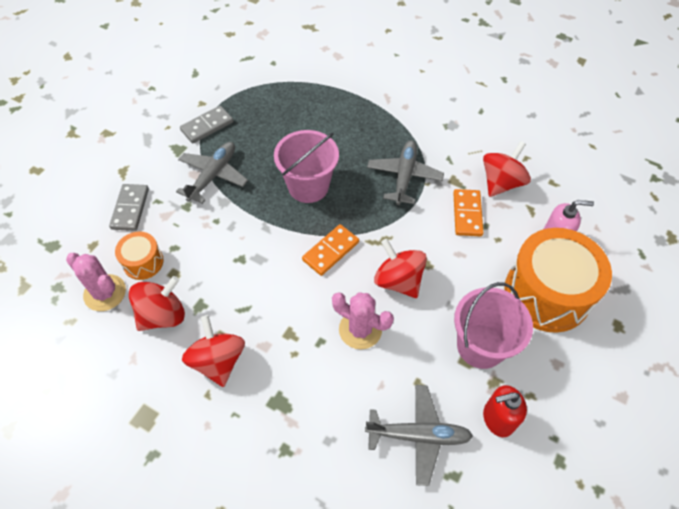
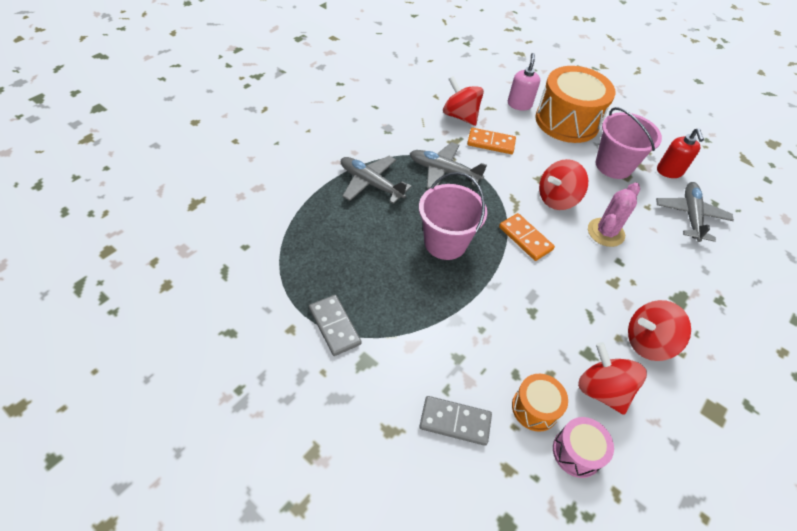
camera: 85 degrees left, 5 degrees down
(105, 293) = (577, 452): pink cactus -> pink drum
(213, 175) = (416, 326): grey plane -> grey plane (371, 183)

